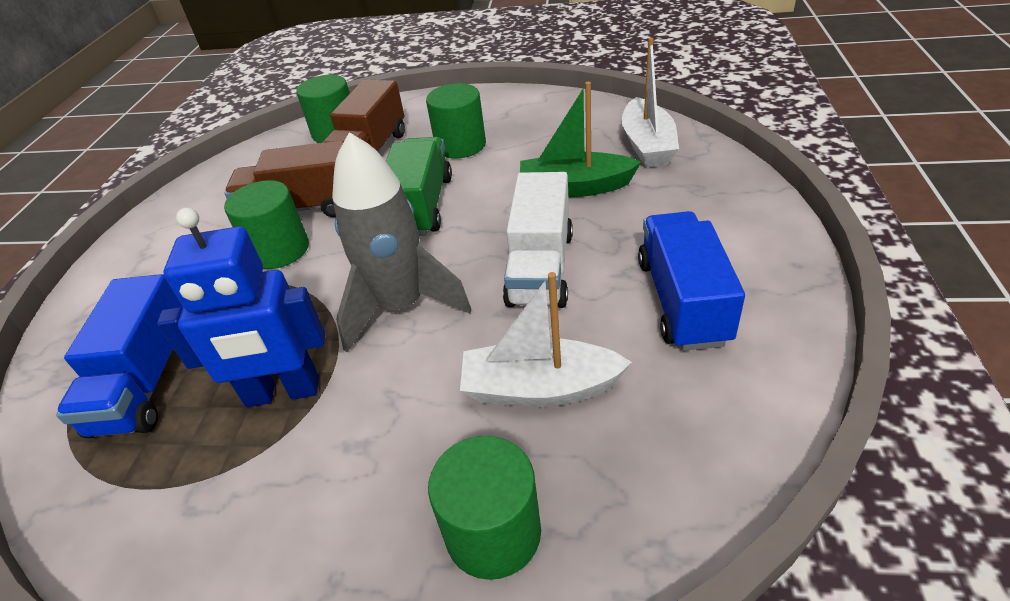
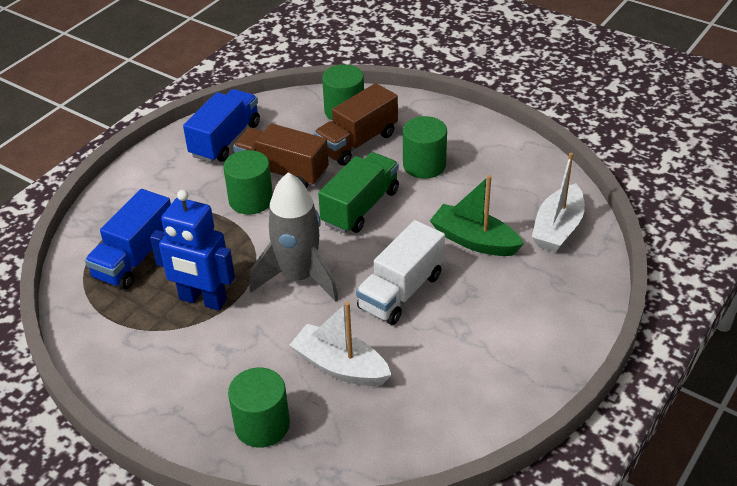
camera: 25 degrees right, 0 degrees up
(682, 301) = (468, 356): blue truck -> blue truck (225, 140)

